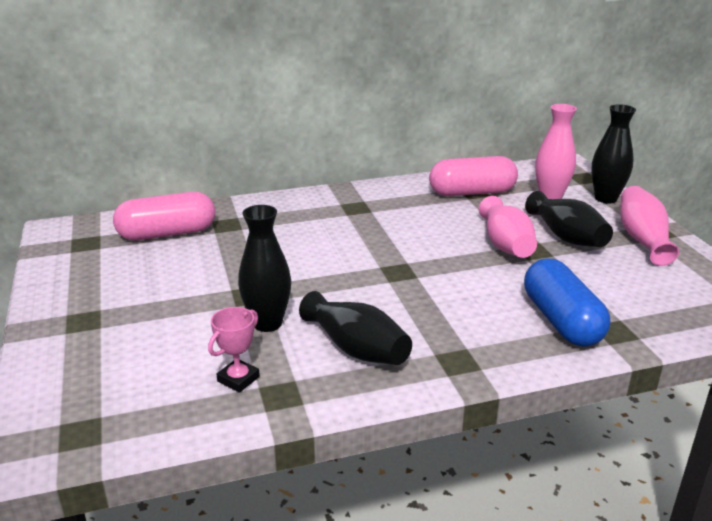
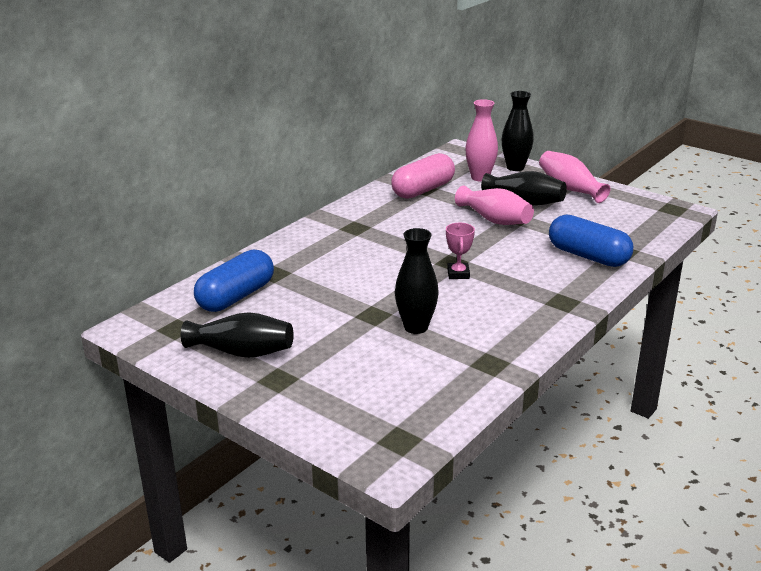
camera: 35 degrees left, 0 degrees up
(167, 234) = (236, 297): pink capsule -> blue capsule
(238, 379) = (450, 366): pink trophy -> pink trophy (458, 274)
(356, 349) = (495, 319): black vase -> black vase (242, 352)

